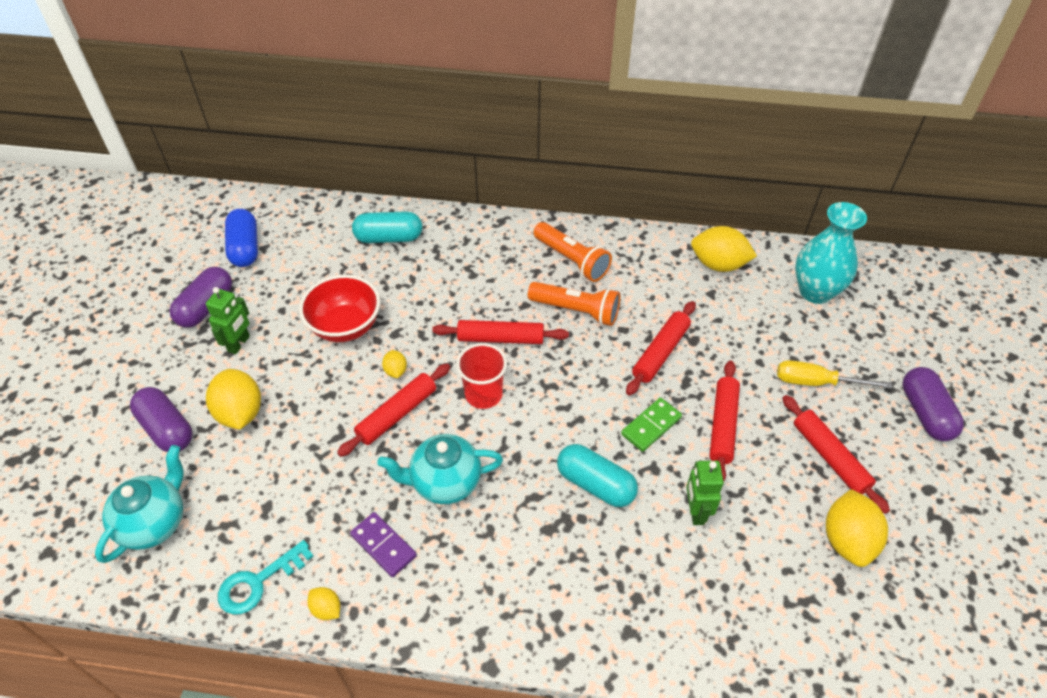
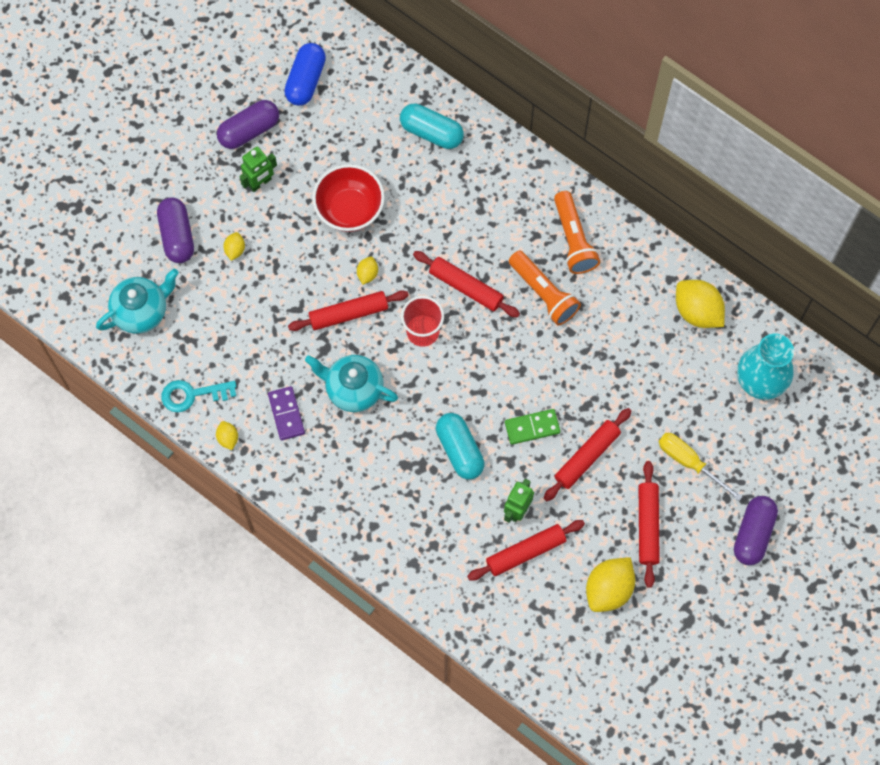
camera: 30 degrees right, 20 degrees up
(240, 413) = (235, 250): yellow lemon -> yellow lemon, size x0.49
(660, 353) = (585, 369): red rolling pin -> red rolling pin (525, 552)

